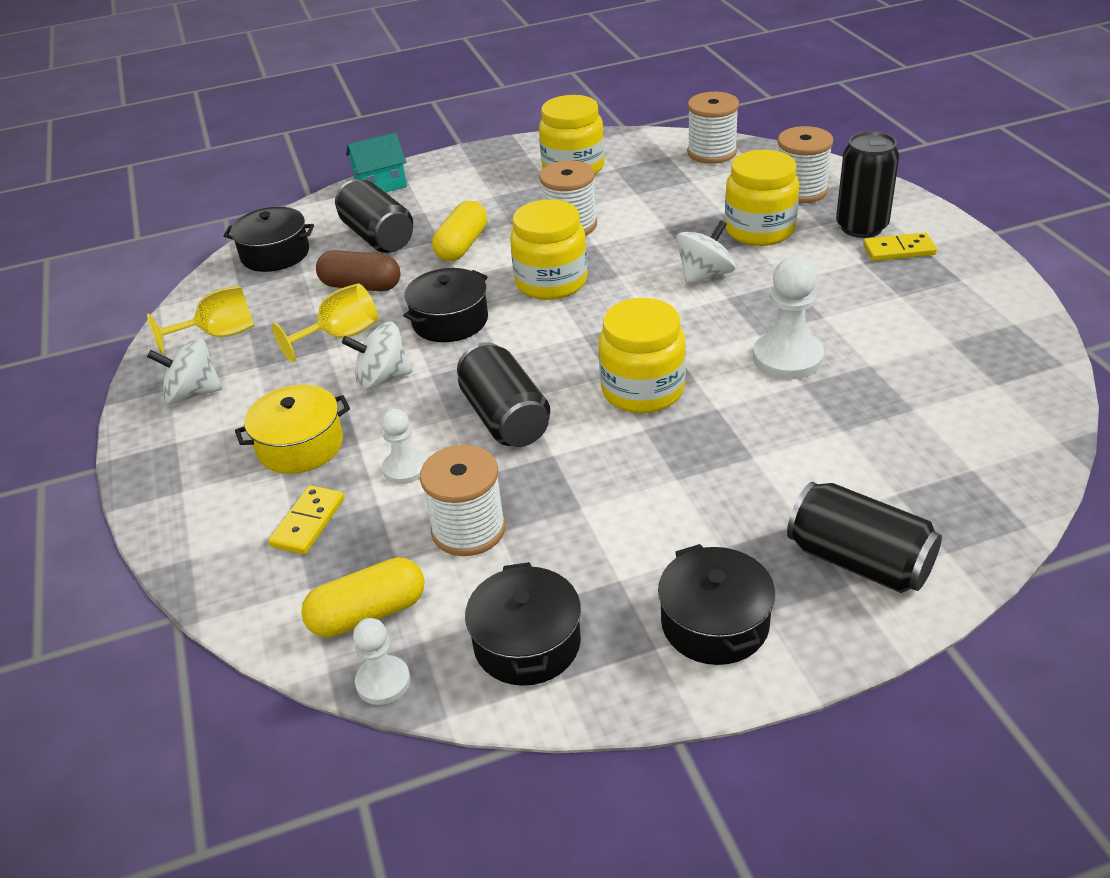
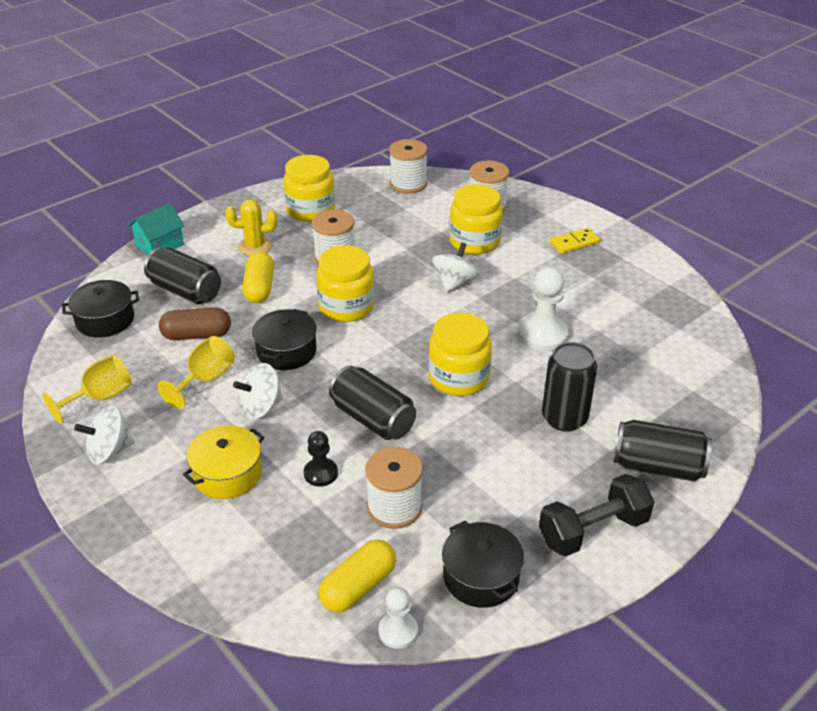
camera: 25 degrees left, 0 degrees up
(308, 522) = (271, 531): yellow domino -> none
(405, 468) = (320, 473): white pawn -> black pawn
(484, 199) = (255, 246): none -> yellow cactus
(715, 623) = (593, 530): black pot -> black dumbbell
(861, 227) = (542, 229): black can -> black can (564, 418)

